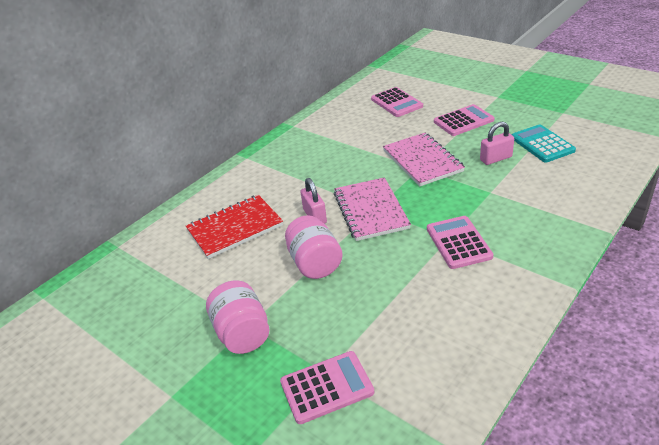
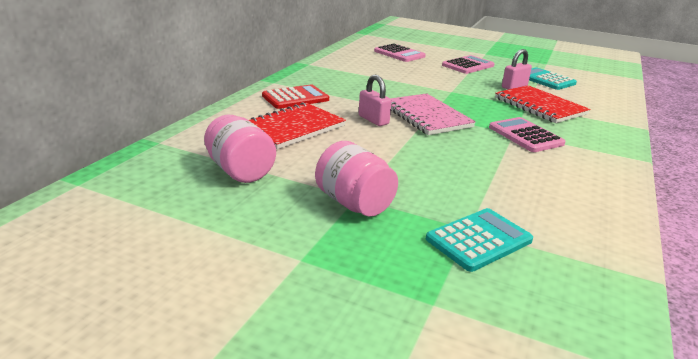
camera: 20 degrees left, 10 degrees down
(256, 182) = (295, 98): none -> red calculator
(315, 263) = (397, 151): pink jar -> pink jar (240, 171)
(327, 387) = (479, 240): pink calculator -> turquoise calculator
(422, 161) = (450, 87): pink notebook -> none
(505, 193) = (539, 106): none -> red notebook

